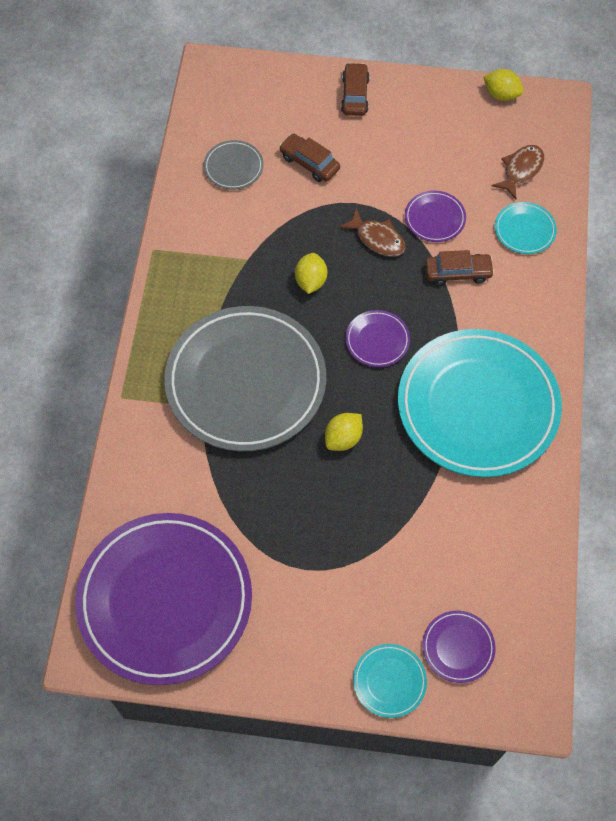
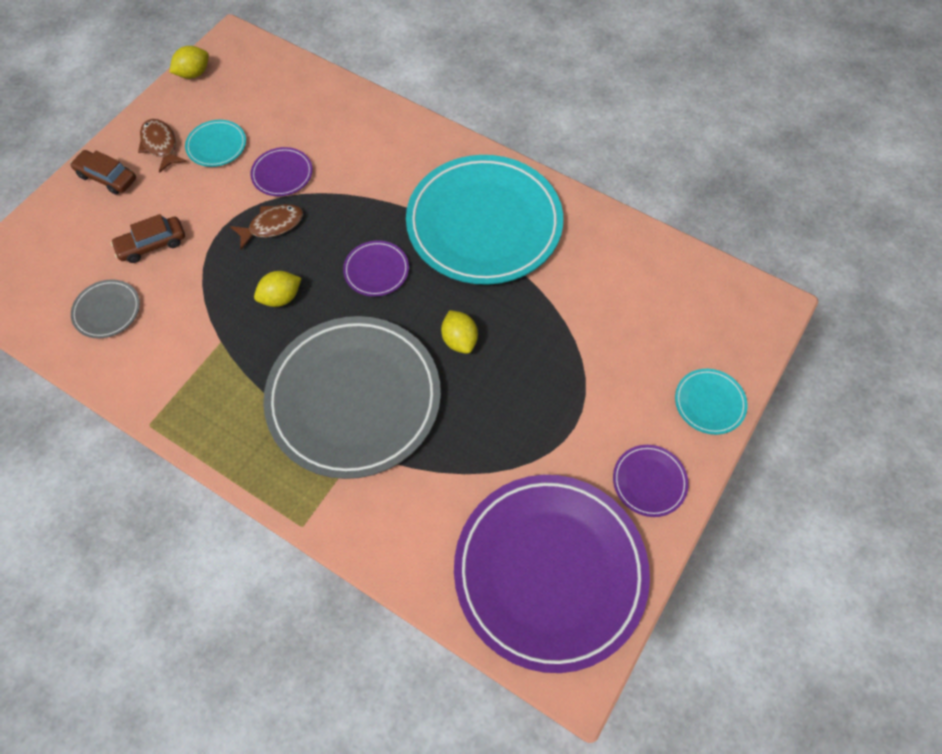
camera: 65 degrees left, 0 degrees up
(311, 281) = (281, 298): yellow lemon -> yellow lemon turned 60 degrees counterclockwise
(458, 273) = (348, 181): brown car -> none
(458, 647) = (698, 336): purple plate -> purple plate (649, 481)
(521, 170) = (279, 94): brown fish -> brown fish (161, 145)
(524, 230) = (338, 117): turquoise plate -> turquoise plate (217, 146)

